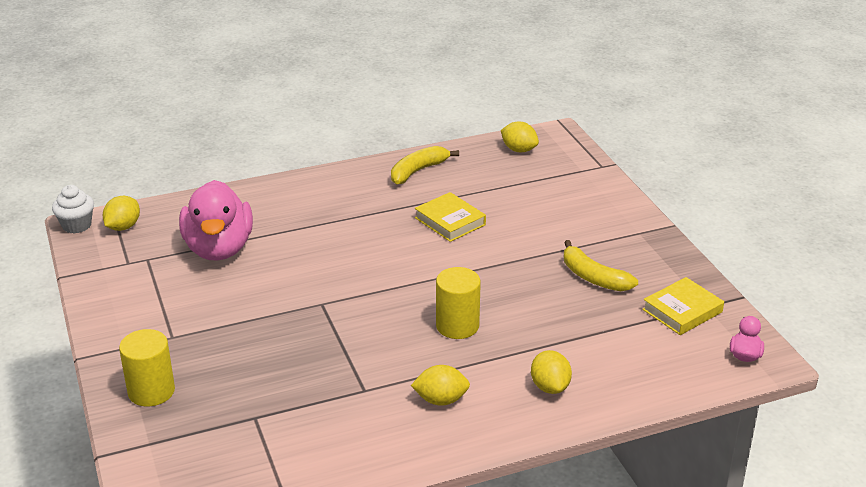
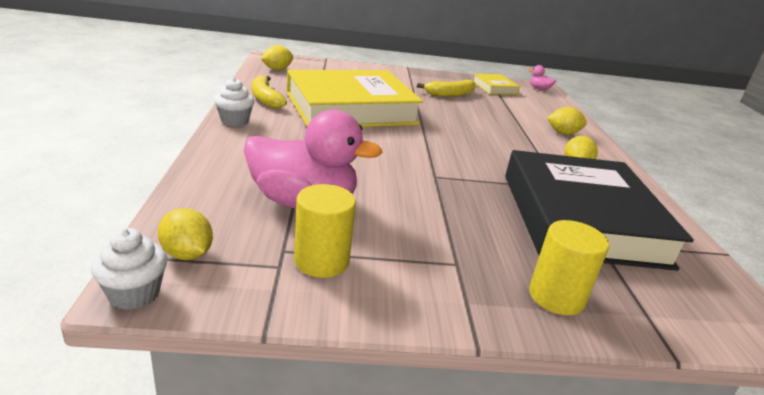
camera: 75 degrees left, 5 degrees down
(299, 405) = (581, 218): none -> black book
(344, 175) = (234, 121): none -> white cupcake
(450, 221) = (350, 108): yellow book -> yellow book, size x2.40
(457, 326) = (488, 139): yellow cylinder -> yellow cylinder (321, 261)

